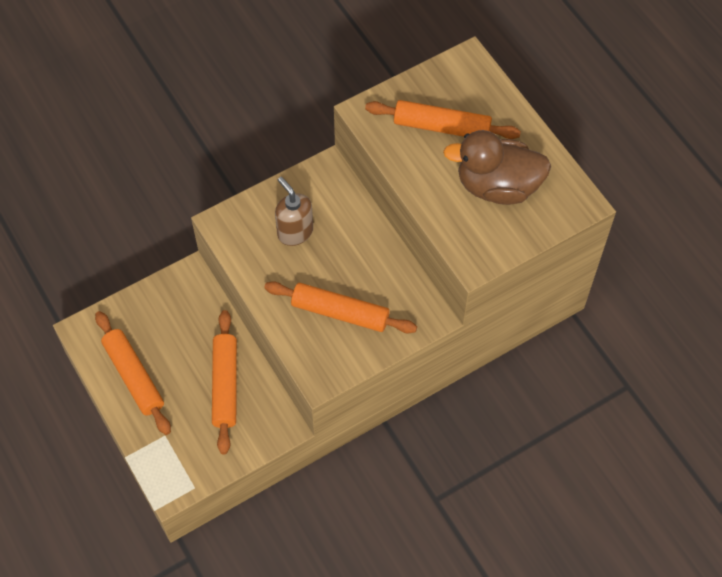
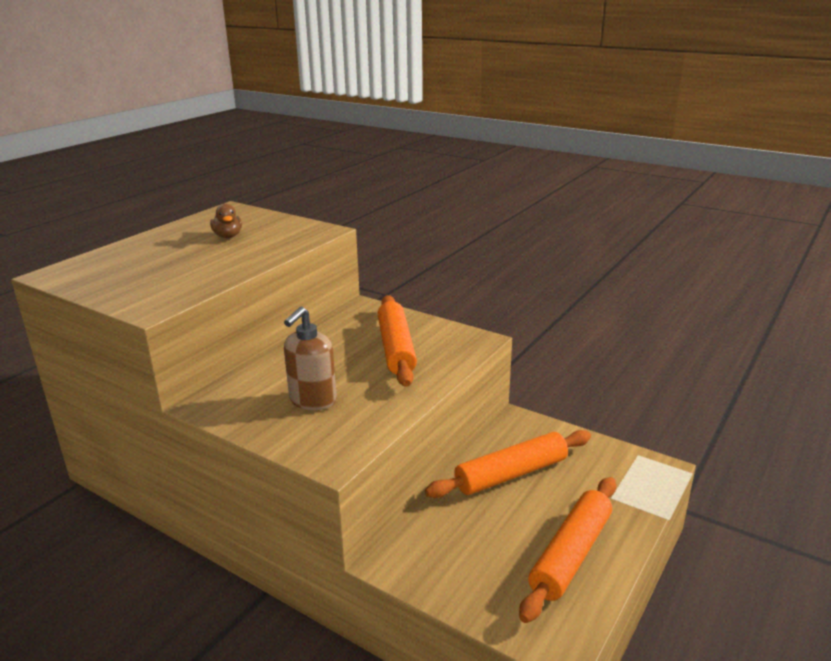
camera: 115 degrees left, 35 degrees down
(441, 127) = (160, 268): orange rolling pin -> none
(497, 186) = (228, 236): brown duck -> brown duck, size x0.43

